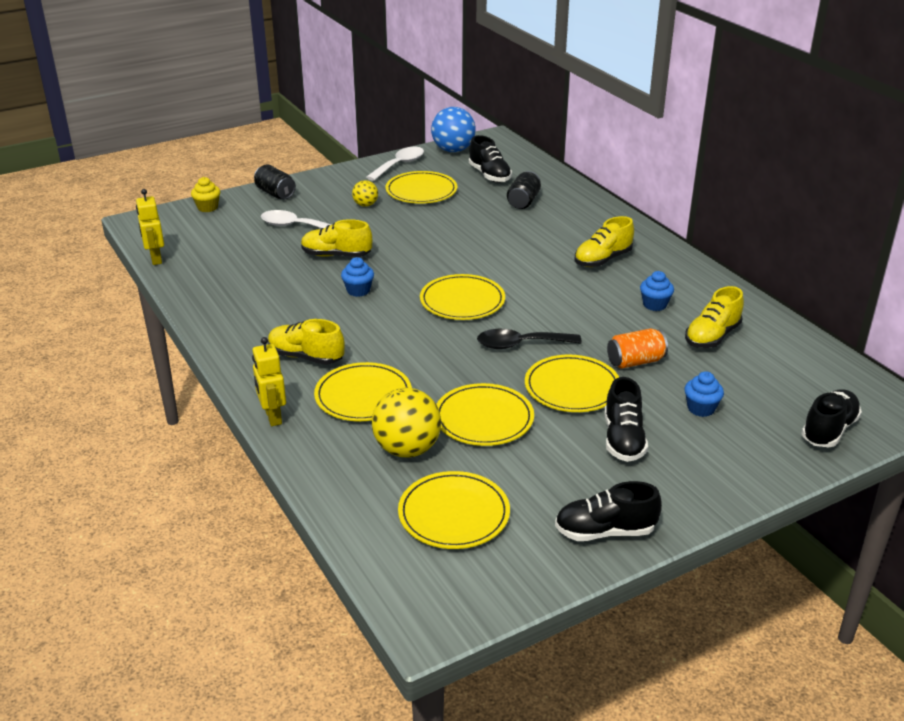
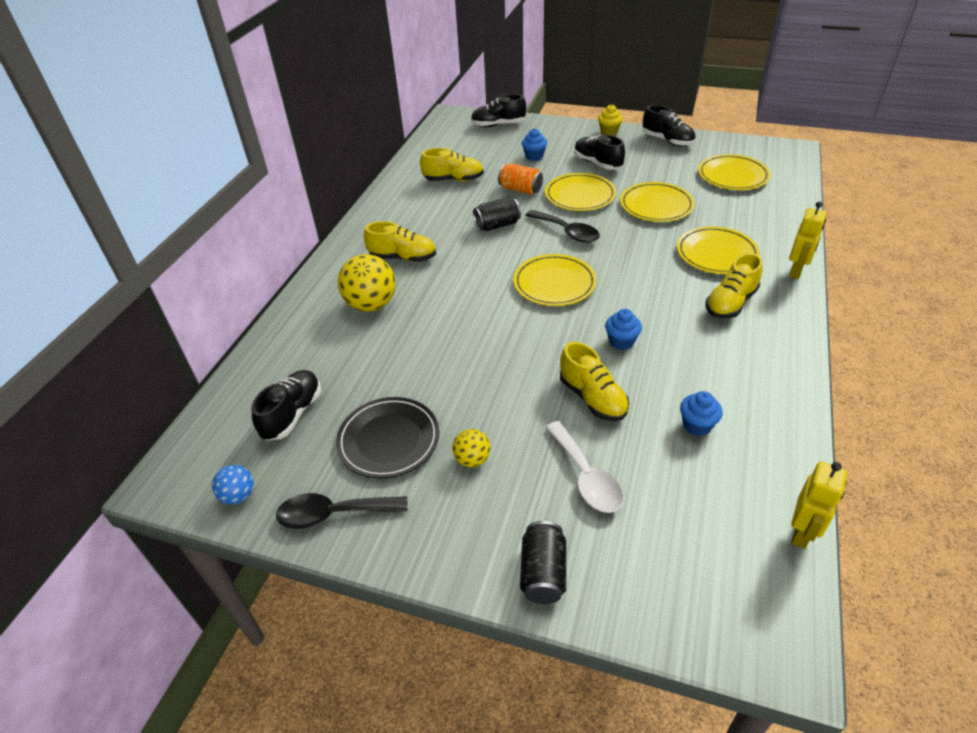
camera: 130 degrees left, 10 degrees up
(207, 207) = (660, 611): yellow cupcake -> yellow cupcake (609, 132)
(306, 357) = (730, 303): yellow shoe -> yellow shoe turned 60 degrees clockwise
(399, 165) = (333, 514): white spoon -> black spoon
(407, 449) = (723, 212): yellow ball -> yellow ball (371, 305)
(421, 191) = (388, 440): yellow plate -> black plate
(453, 150) = (238, 495): blue ball -> blue ball, size x0.53
(523, 201) = (337, 353): black can -> black can (497, 225)
(623, 439) = (597, 163): black shoe -> black shoe turned 90 degrees counterclockwise
(654, 305) = (442, 211): blue cupcake -> blue cupcake (697, 425)

